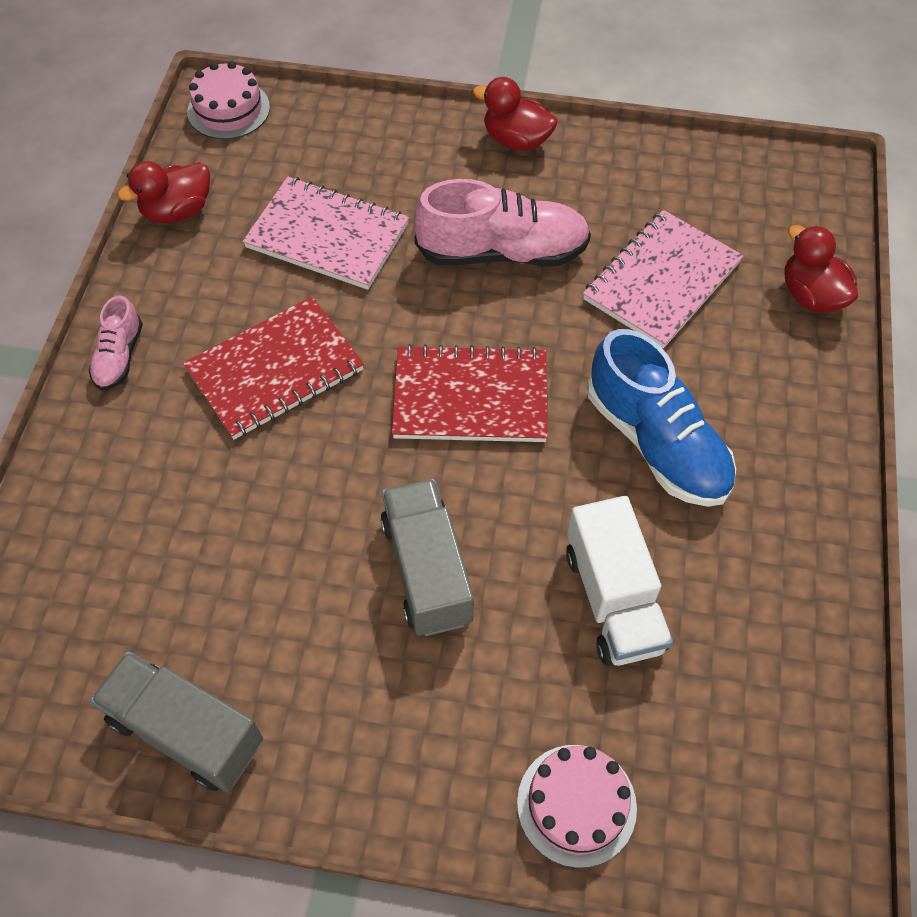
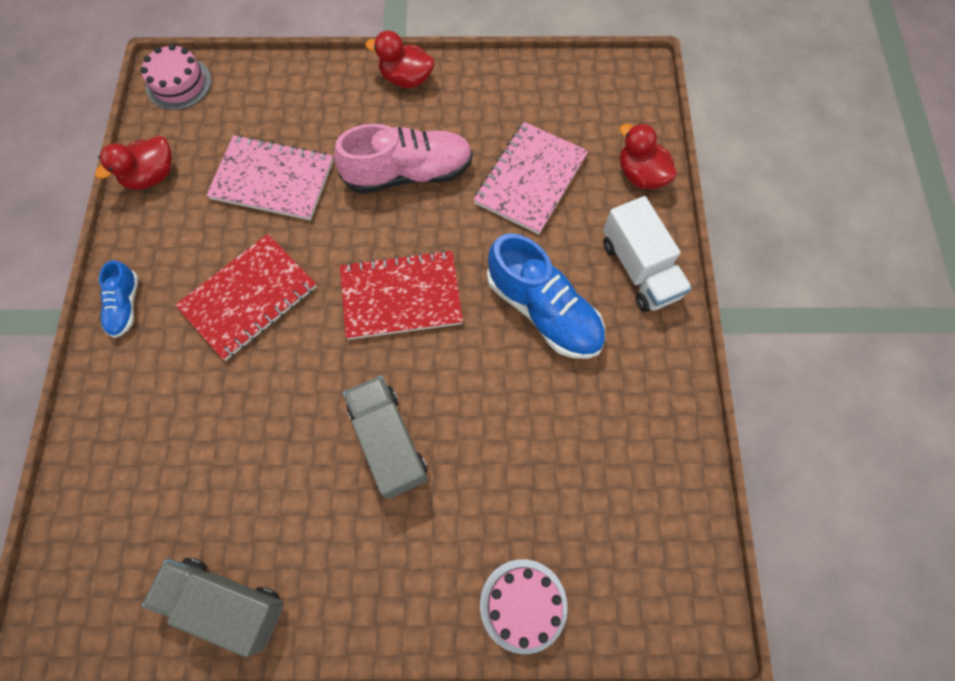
camera: 10 degrees left, 10 degrees up
(119, 357) = (125, 306): pink shoe -> blue shoe
(613, 599) = (528, 440): white truck -> white truck (639, 269)

